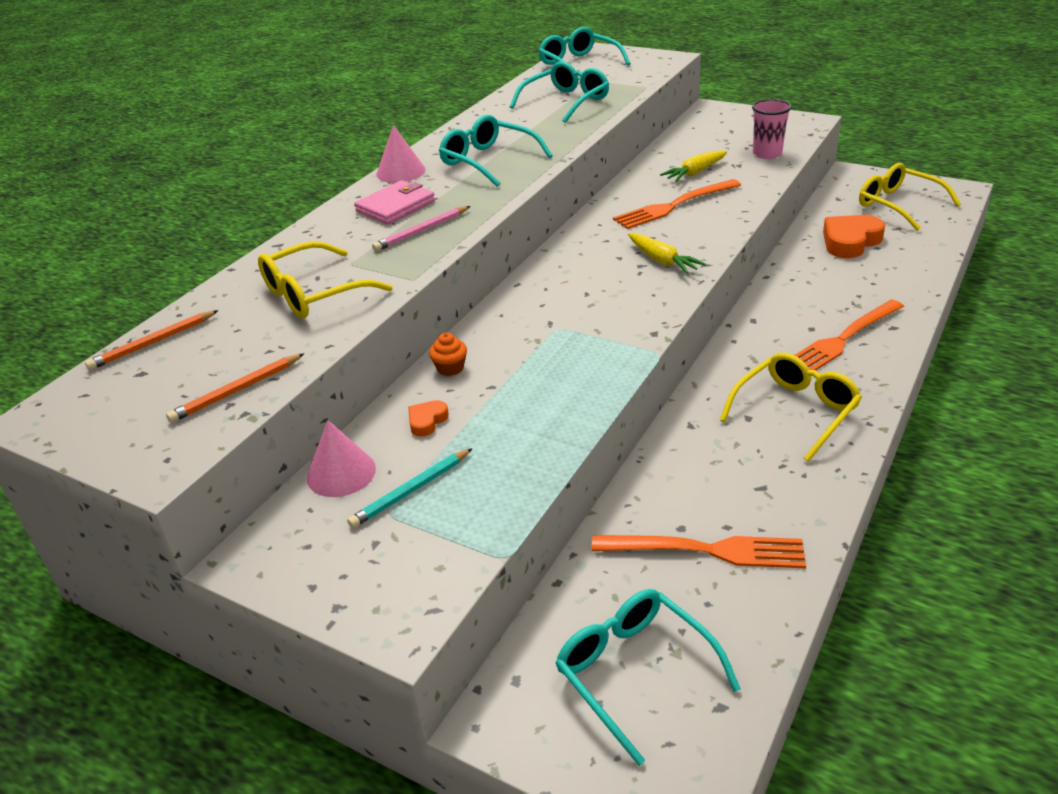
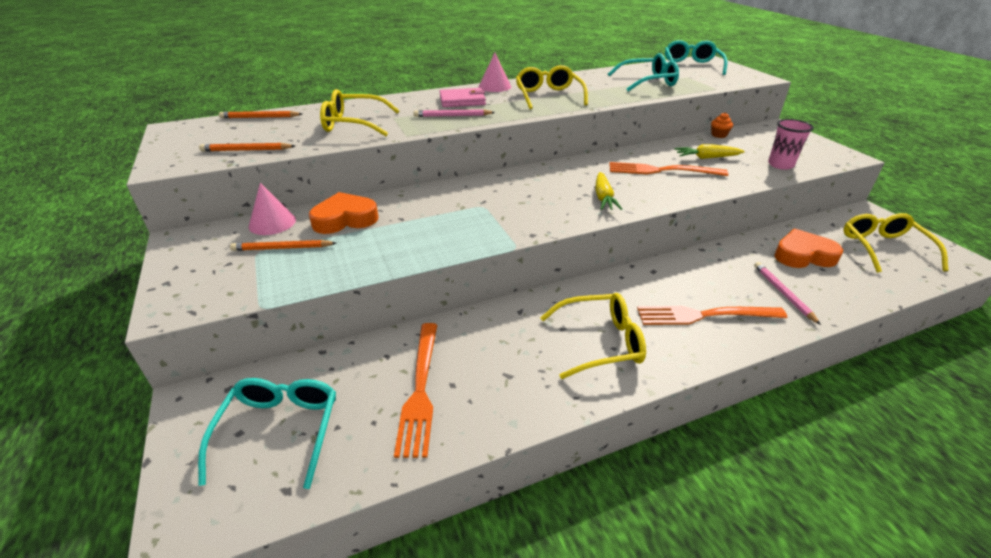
camera: 35 degrees right, 0 degrees up
(411, 491) = (282, 248): turquoise pencil -> orange pencil
(427, 421) = (345, 219): orange heart -> orange heart, size x2.04
(450, 368) = (398, 199): orange cupcake -> orange cupcake (719, 135)
(488, 161) = (548, 96): turquoise glasses -> yellow glasses
(707, 550) = (420, 390): orange fork -> orange fork turned 45 degrees clockwise
(875, 286) = (783, 293): none -> pink pencil

